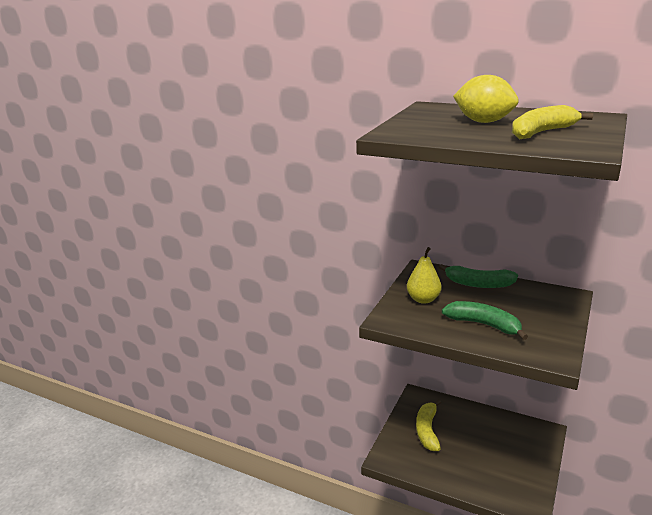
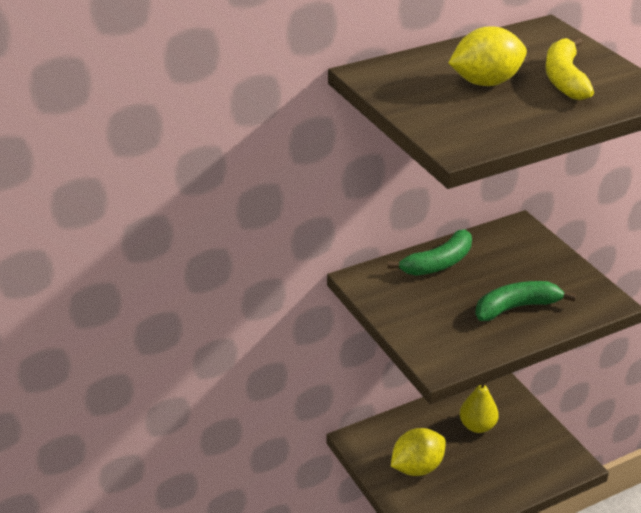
camera: 55 degrees left, 10 degrees up
(423, 299) = (427, 316): yellow pear -> yellow pear (477, 426)
(427, 430) = (417, 467): yellow banana -> yellow lemon

